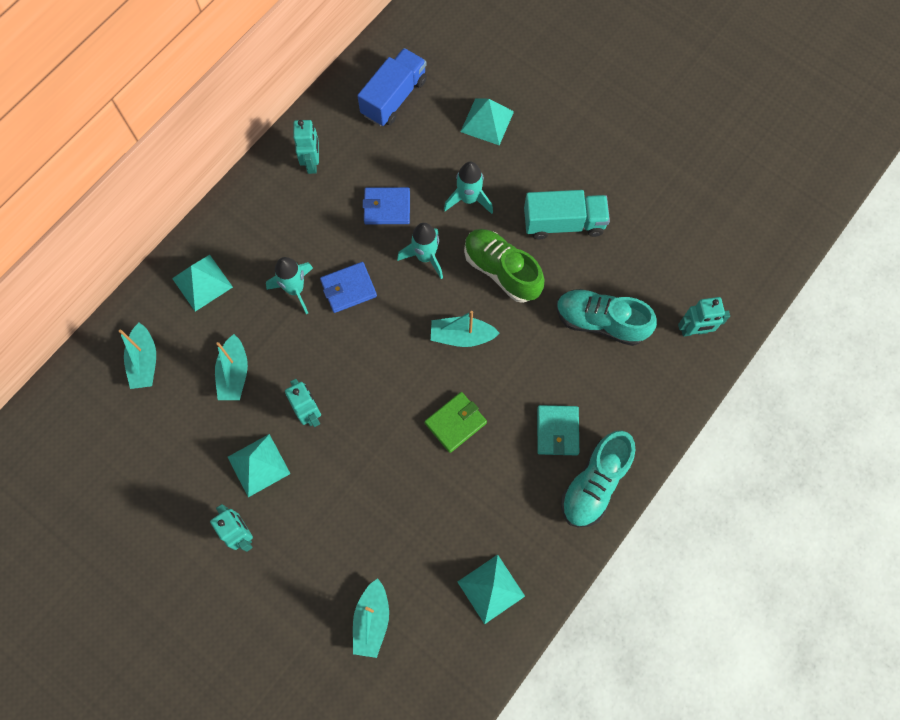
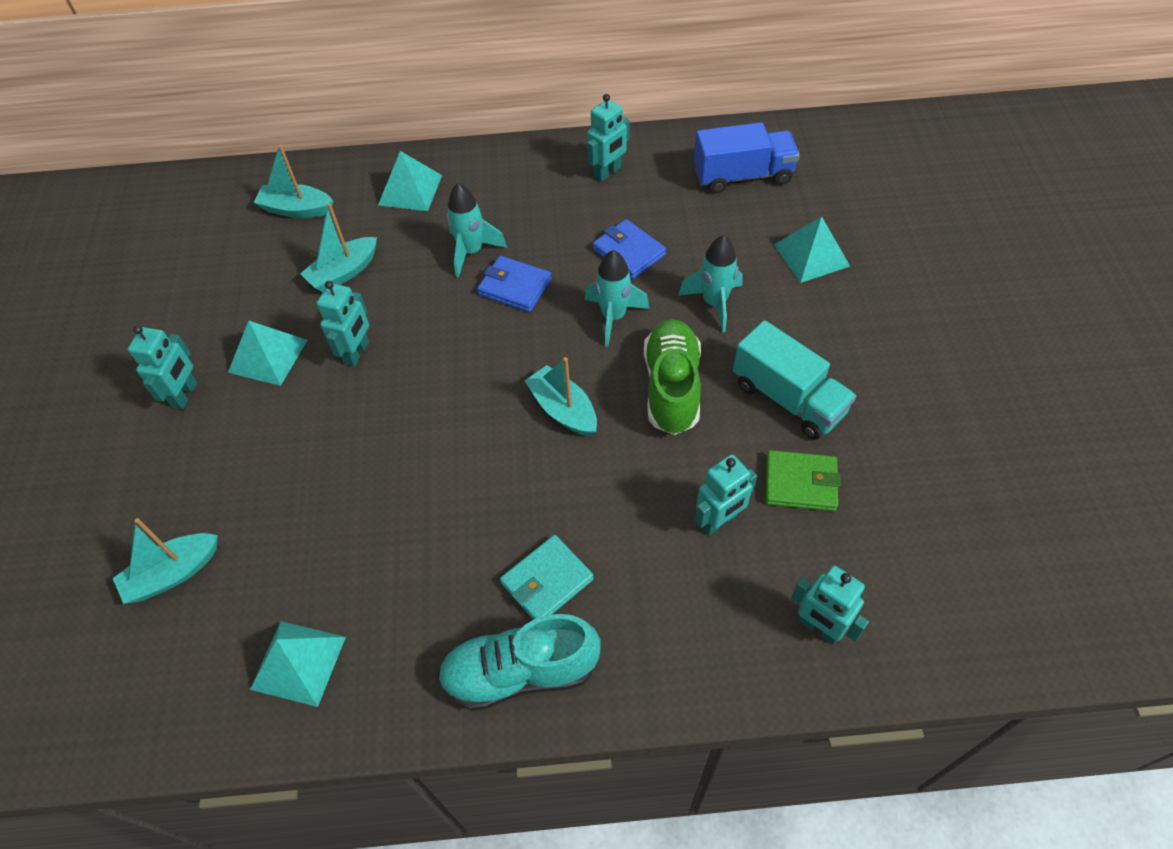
camera: 50 degrees right, 15 degrees down
(144, 362) = (297, 209): turquoise boat -> turquoise boat turned 60 degrees clockwise
(455, 423) = (462, 478): green wallet -> green wallet (800, 483)
(600, 322) = (719, 521): turquoise shoe -> turquoise robot

